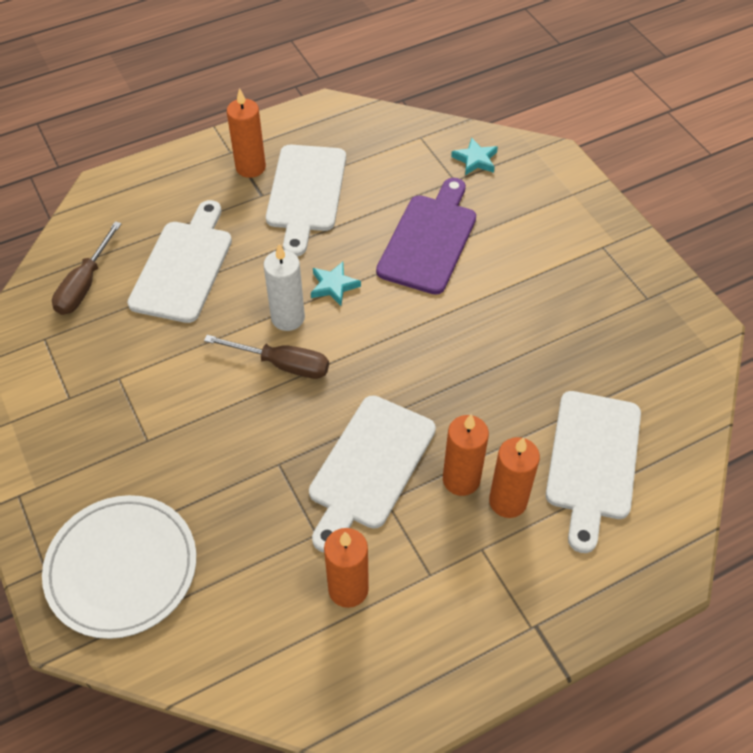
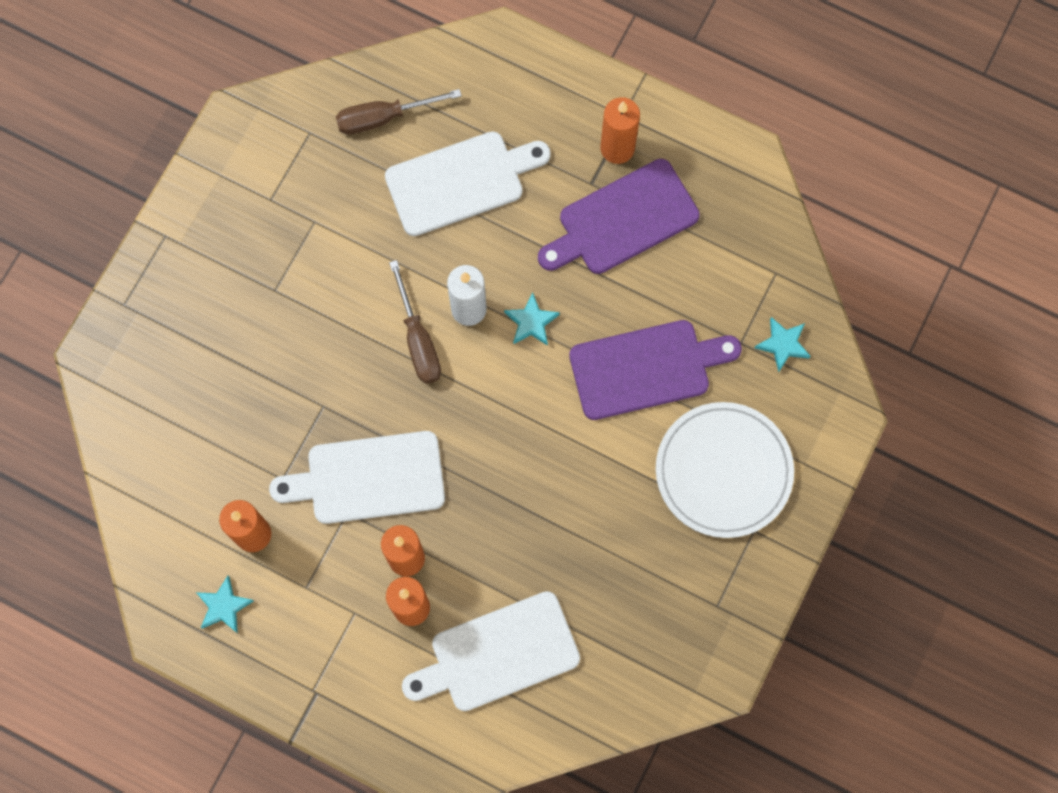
camera: 55 degrees right, 20 degrees up
(122, 568) = (160, 358): white plate -> white plate (723, 471)
(306, 193) = (623, 220): white cutting board -> purple cutting board
(397, 657) = (224, 606): none -> turquoise star

